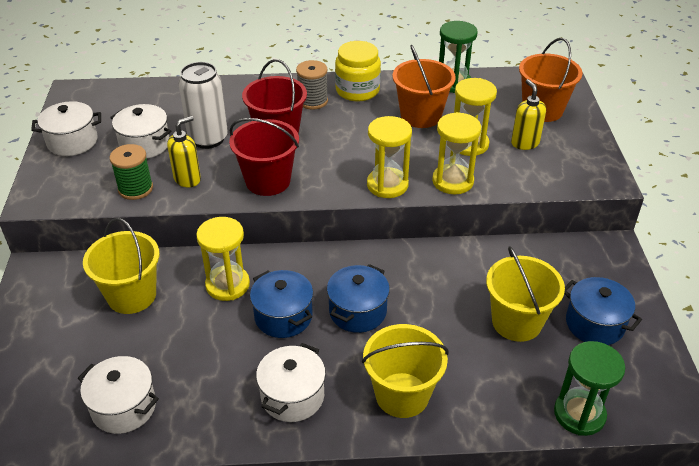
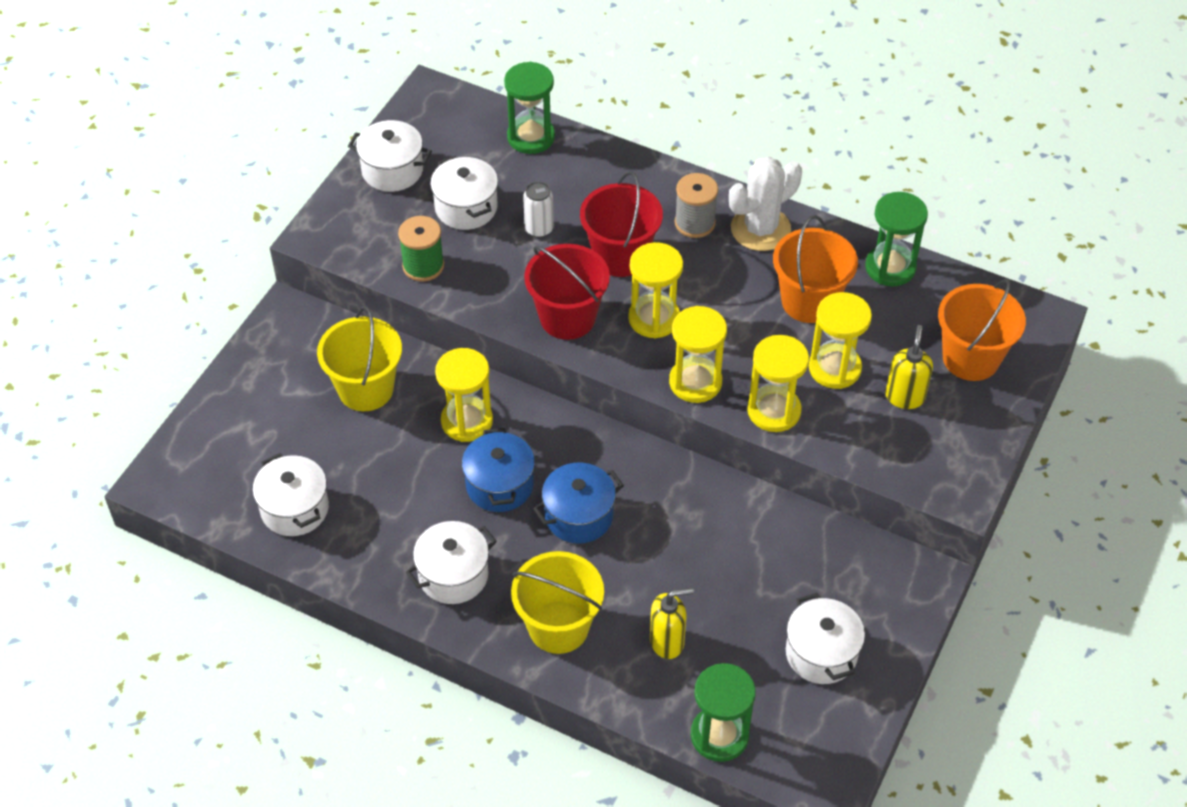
camera: 30 degrees right, 10 degrees up
(164, 92) = (531, 137): none -> green hourglass
(187, 179) = (484, 277): yellow soap dispenser -> yellow soap dispenser (667, 642)
(208, 139) = (539, 229): white can -> white can, size x0.57
(329, 160) = (654, 318): none -> yellow hourglass
(357, 90) = (760, 229): yellow jar -> white cactus
(516, 322) = (737, 609): yellow bucket -> none
(594, 324) = (821, 653): blue pot -> white pot

